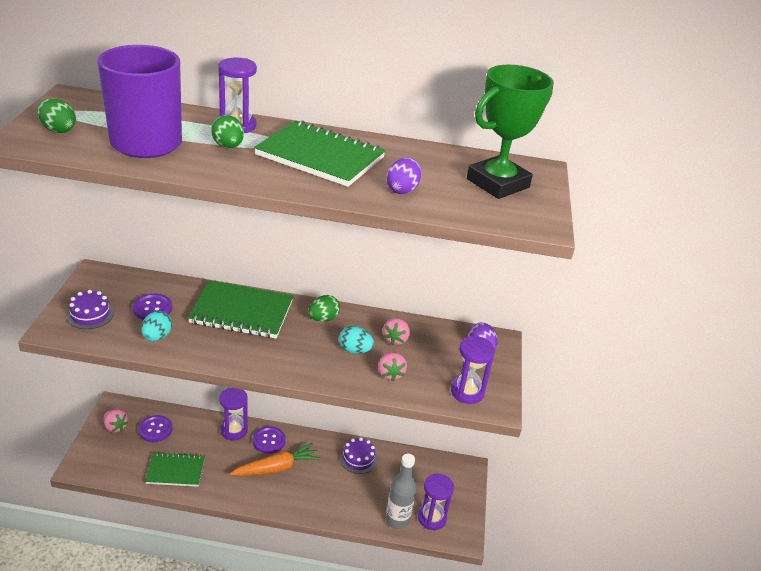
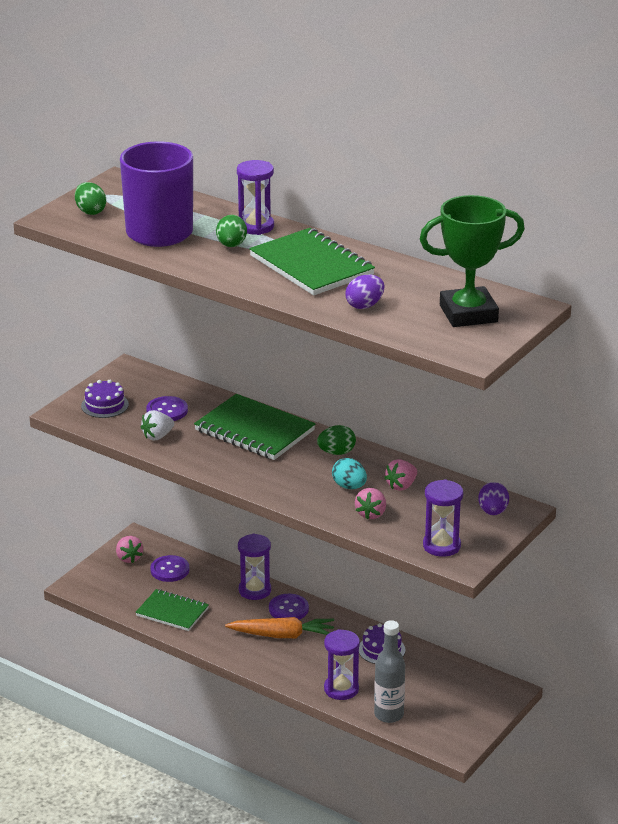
camera: 30 degrees right, 5 degrees down
(157, 337) = (157, 436): turquoise egg -> white strawberry
(432, 518) = (430, 723): purple hourglass -> purple hourglass (341, 689)

